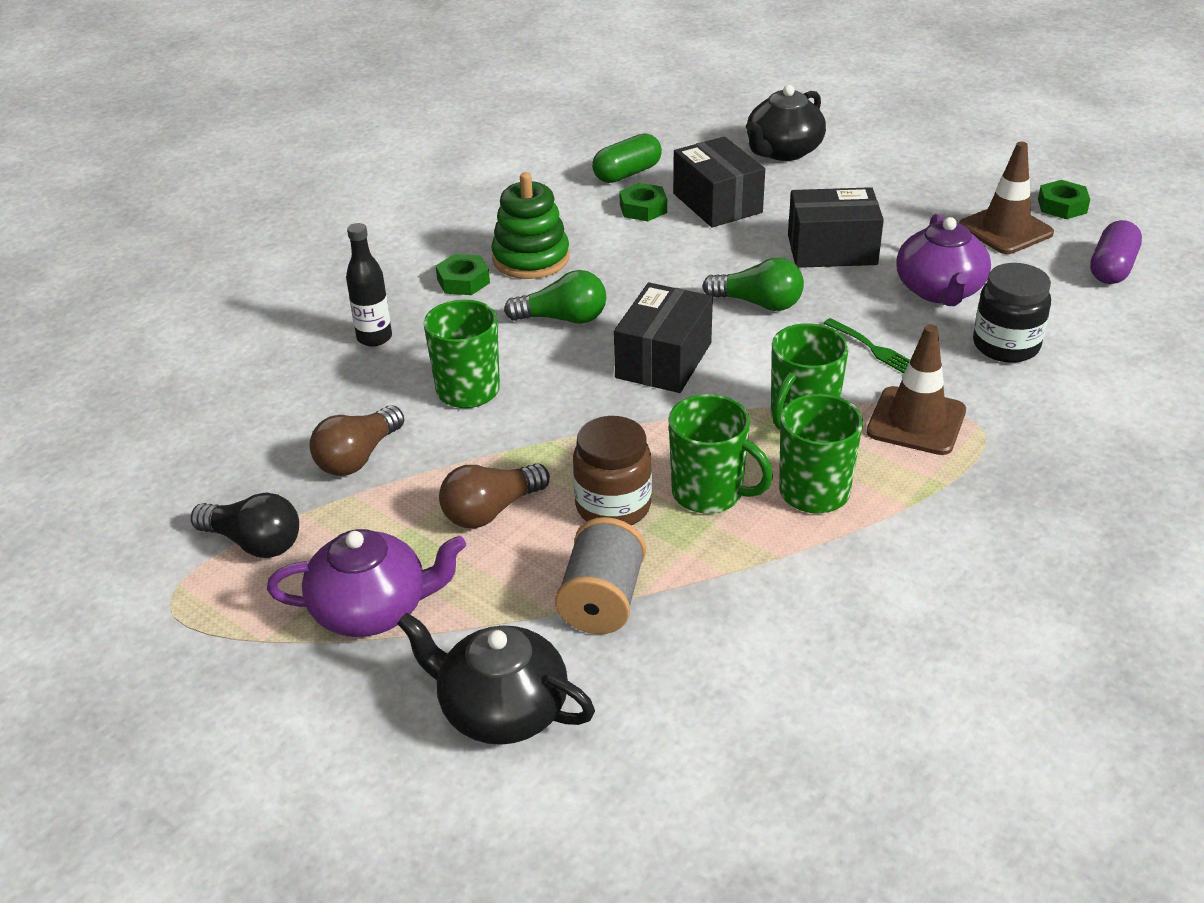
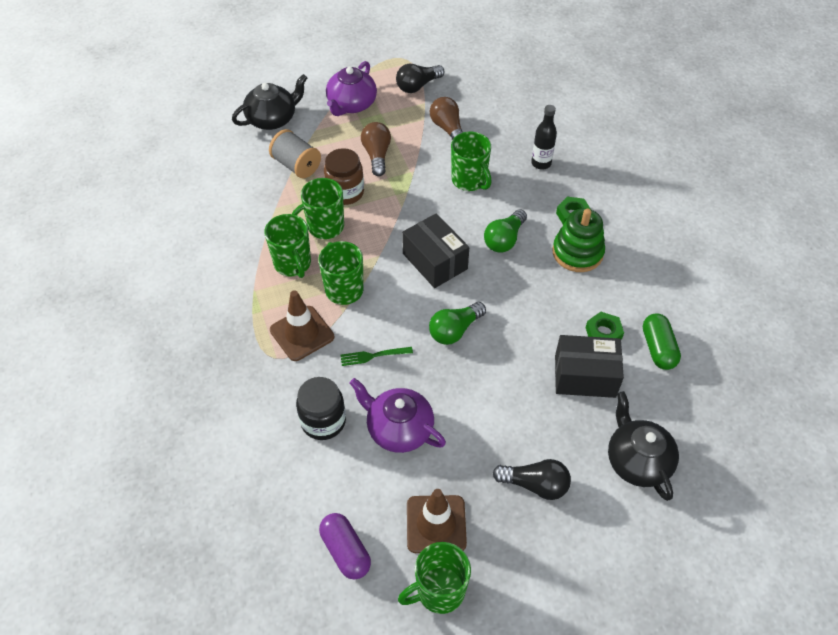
camera: 120 degrees right, 15 degrees up
(832, 250) = (484, 403): black box -> none
(884, 192) = (535, 485): none -> black light bulb
(1062, 206) = (439, 591): green nut -> green mug

